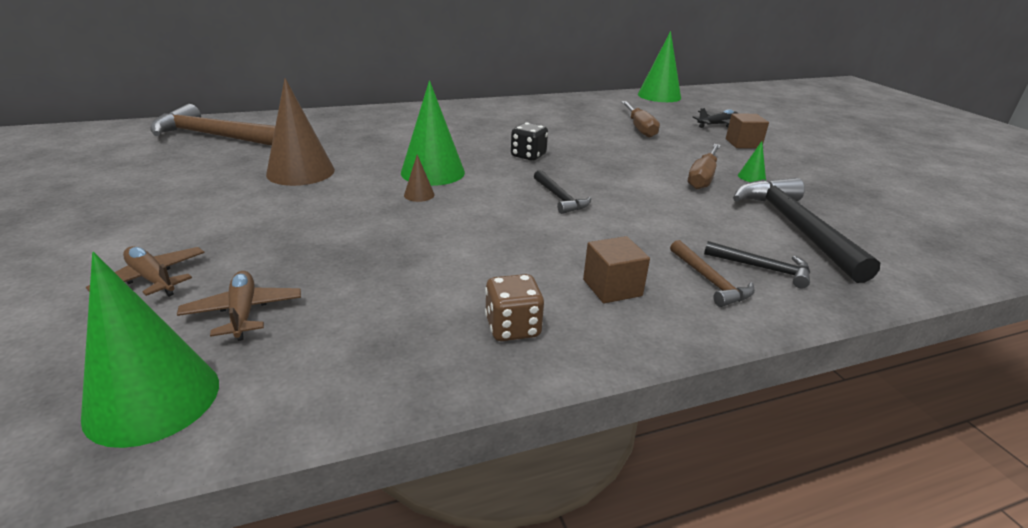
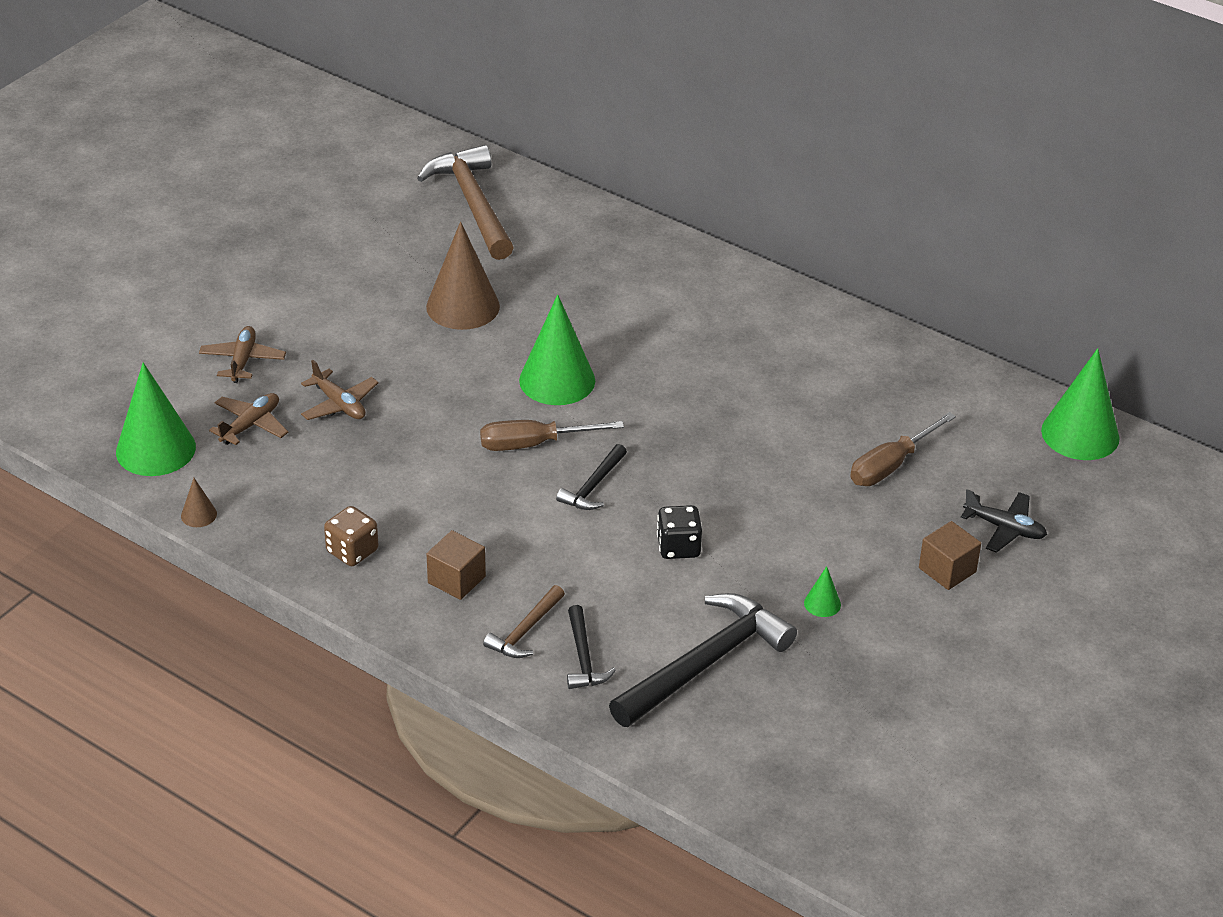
camera: 55 degrees right, 10 degrees up
(306, 255) = (339, 404): none -> brown plane
(419, 195) = (499, 399): brown cone -> brown cone (198, 515)
(528, 156) = (678, 419): black dice -> black dice (678, 547)
(703, 177) = (773, 566): brown screwdriver -> brown screwdriver (533, 444)

